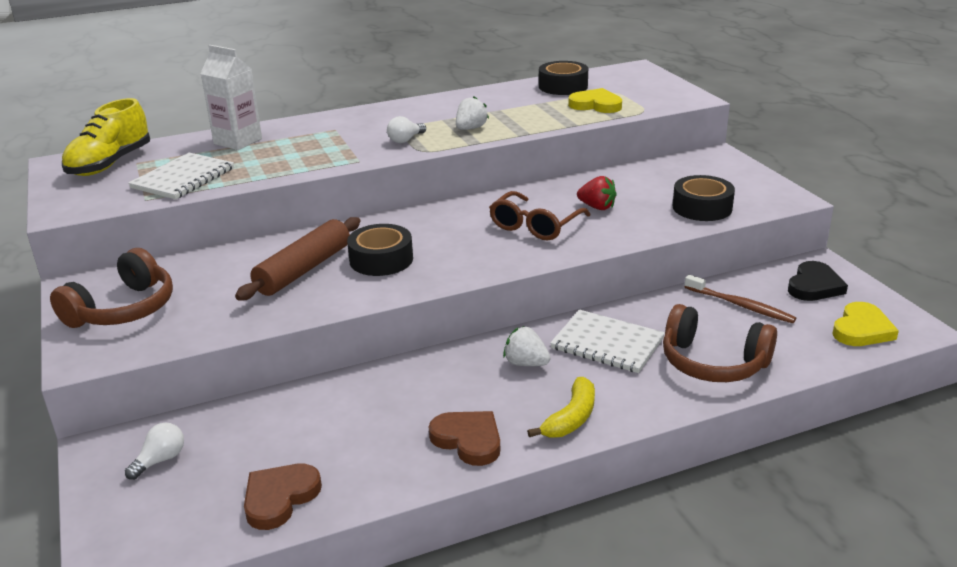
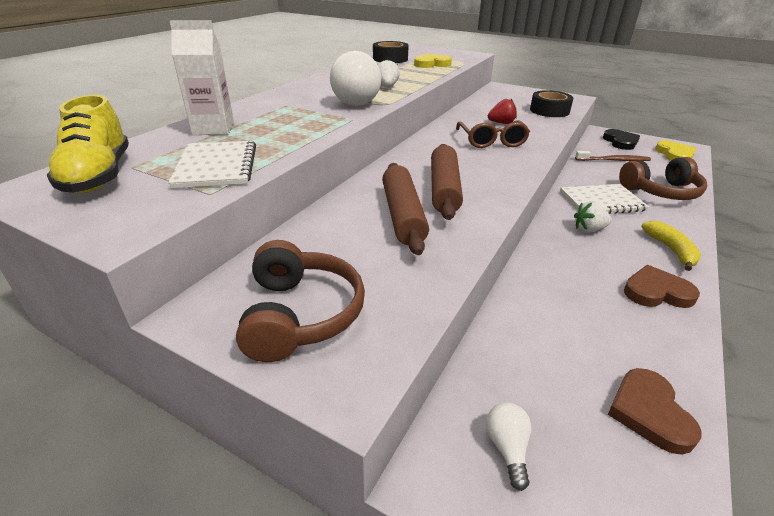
camera: 40 degrees left, 5 degrees up
(381, 259) = (444, 189): black tape -> brown rolling pin
(405, 140) = (357, 100): white light bulb -> white light bulb, size x2.18

